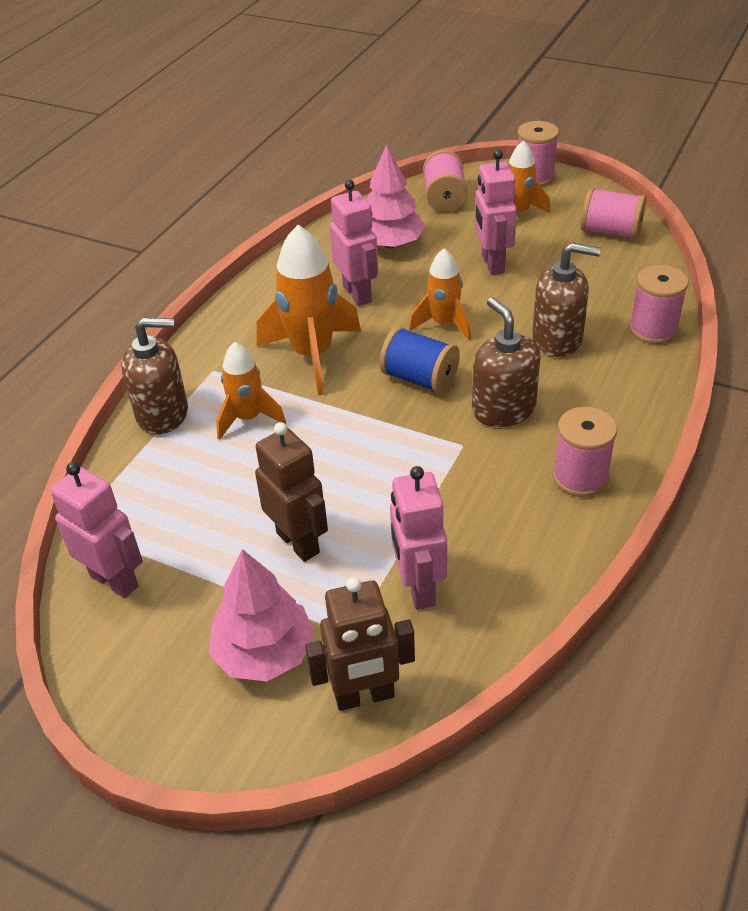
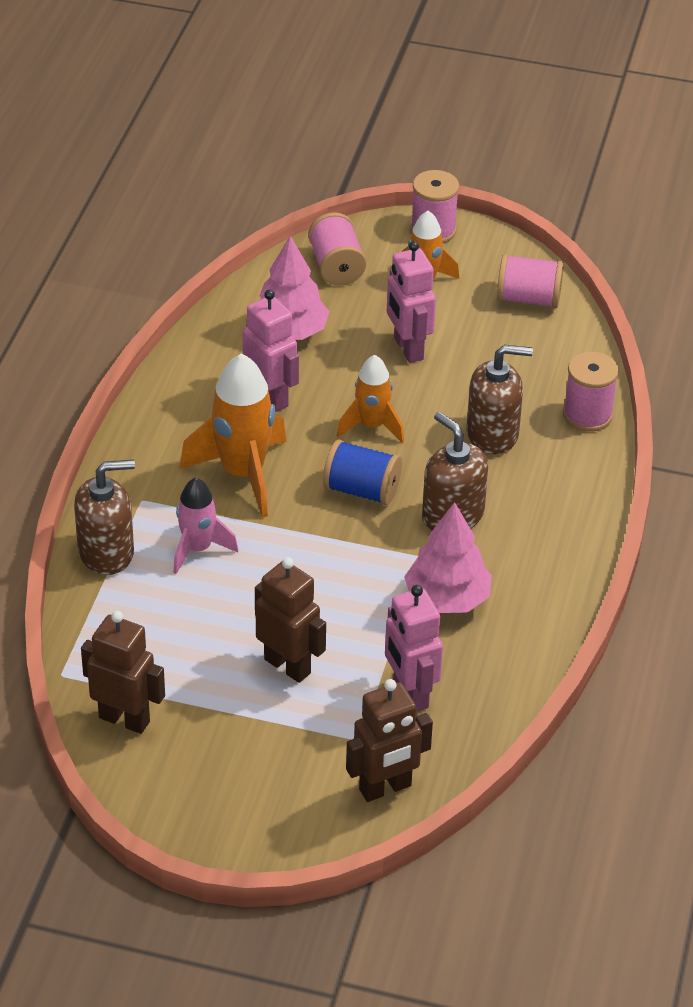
camera: 15 degrees left, 0 degrees up
(115, 580) = (124, 719): pink robot -> brown robot
(248, 418) = (198, 549): orange rocket -> pink rocket
(264, 653) = (287, 765): pink tree -> pink tree (447, 598)
(580, 477) = (538, 577): pink spool -> none

